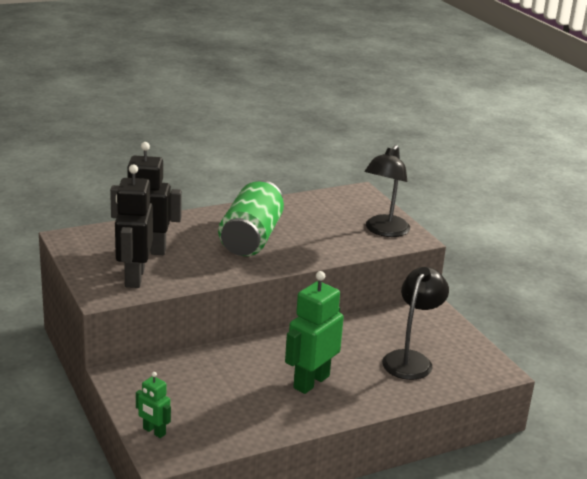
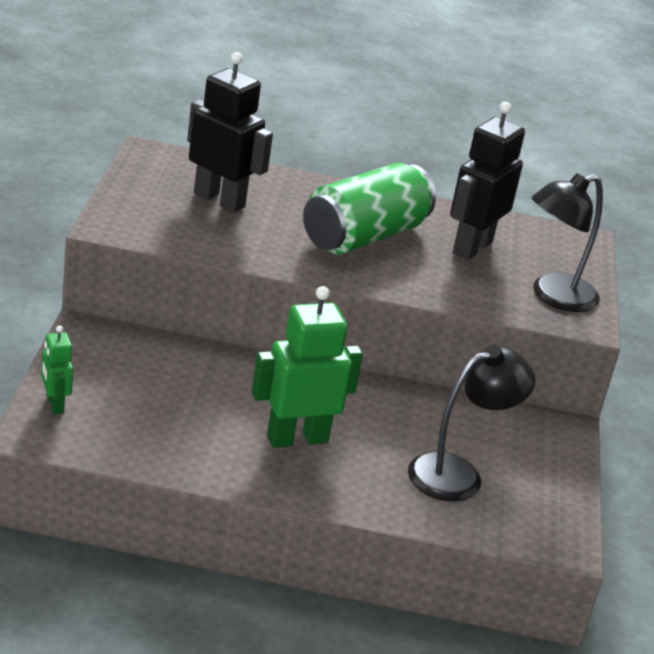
camera: 30 degrees right, 5 degrees up
(134, 277) = (169, 222): black robot -> black robot (471, 247)

